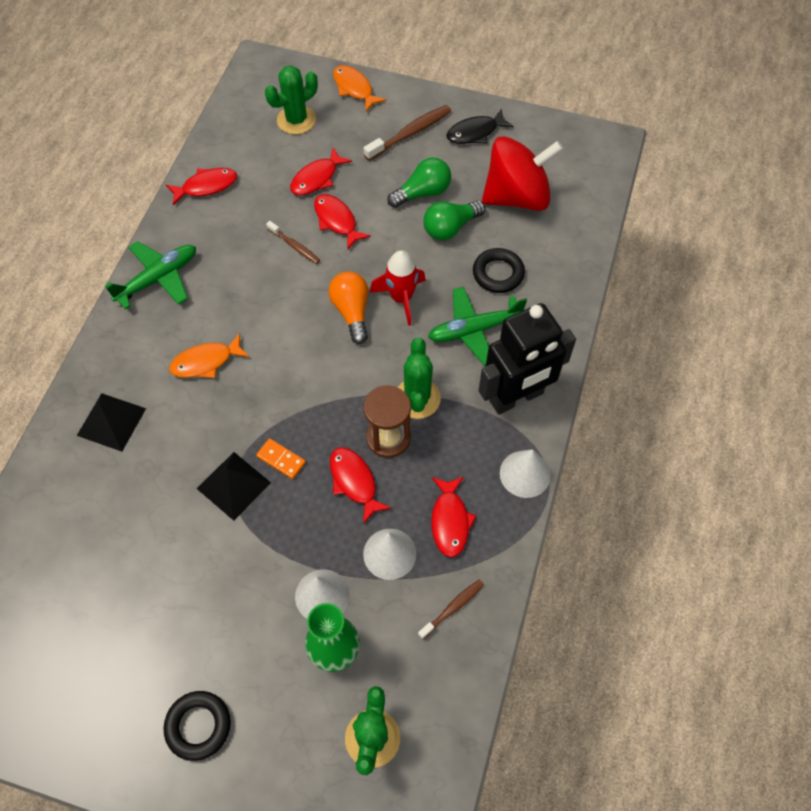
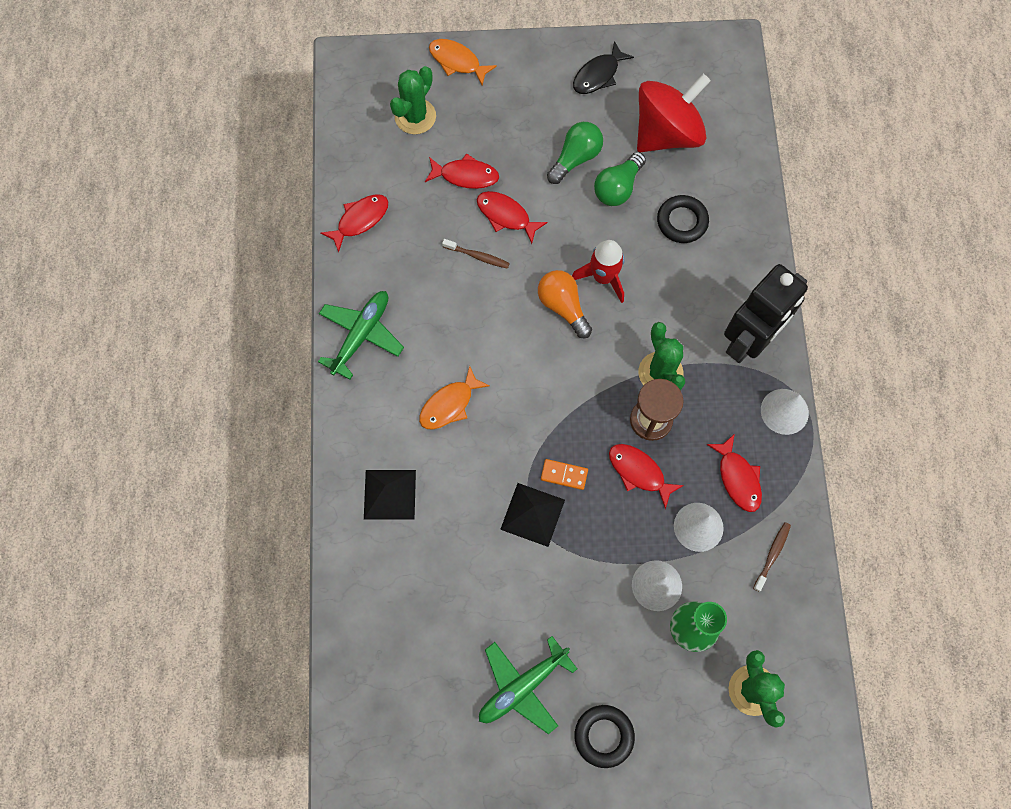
camera: 20 degrees left, 10 degrees up
(317, 178) = (465, 175): red fish -> red fish turned 105 degrees counterclockwise
(410, 133) = (535, 95): brown toothbrush -> none
(474, 330) = (684, 287): green plane -> green plane (522, 686)

